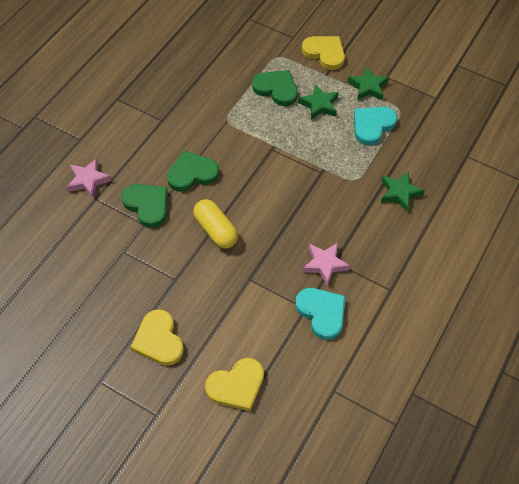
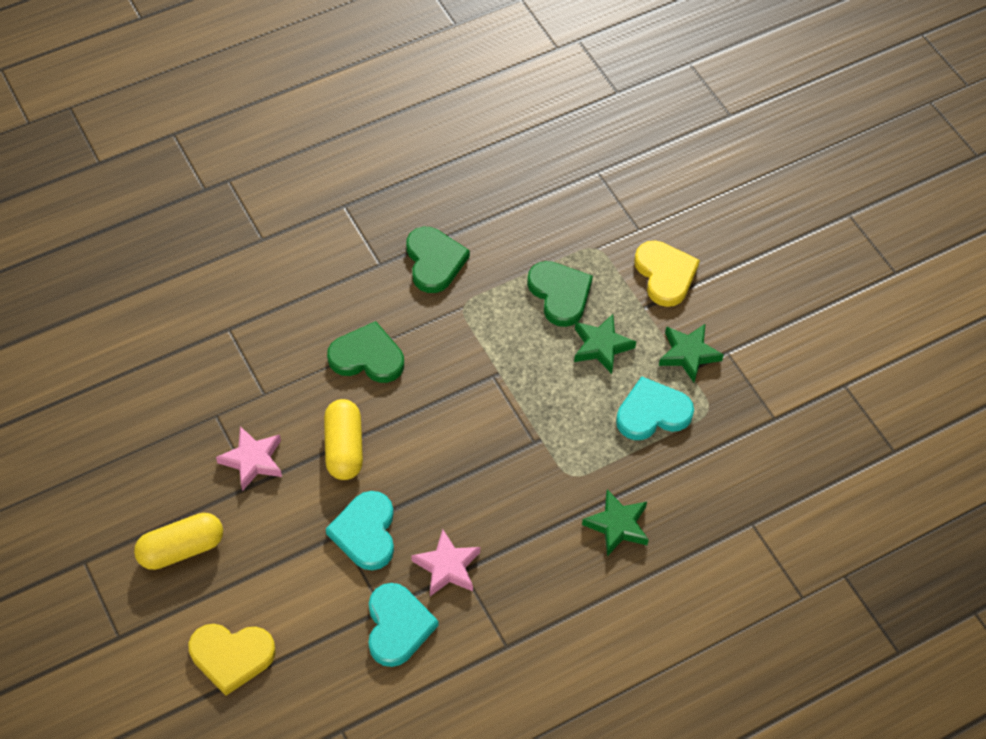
camera: 30 degrees right, 0 degrees up
(88, 180) = (235, 300): pink star -> pink star (252, 460)
(147, 205) = (283, 370): green heart -> green heart (434, 261)
(158, 340) = (181, 549): yellow heart -> yellow capsule
(264, 270) = (365, 532): none -> turquoise heart

